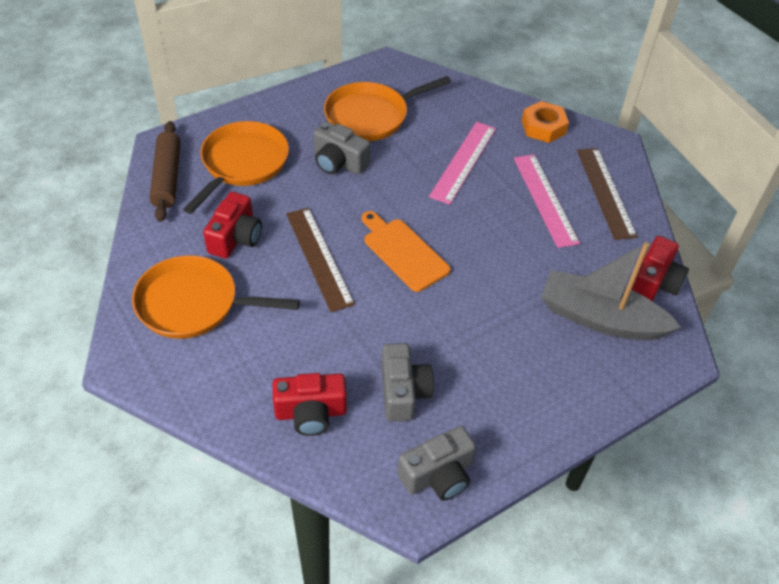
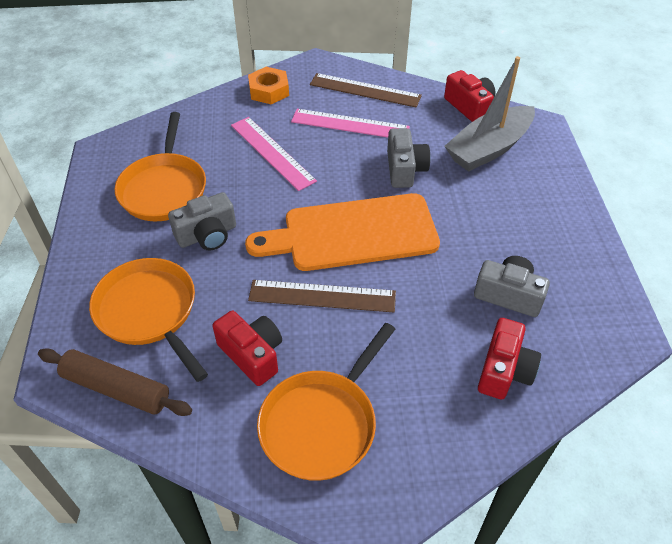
camera: 60 degrees left, 0 degrees up
(403, 252) = (353, 233): orange cutting board -> orange cutting board, size x1.67
(438, 475) = (601, 305): grey camera -> grey camera (405, 169)

